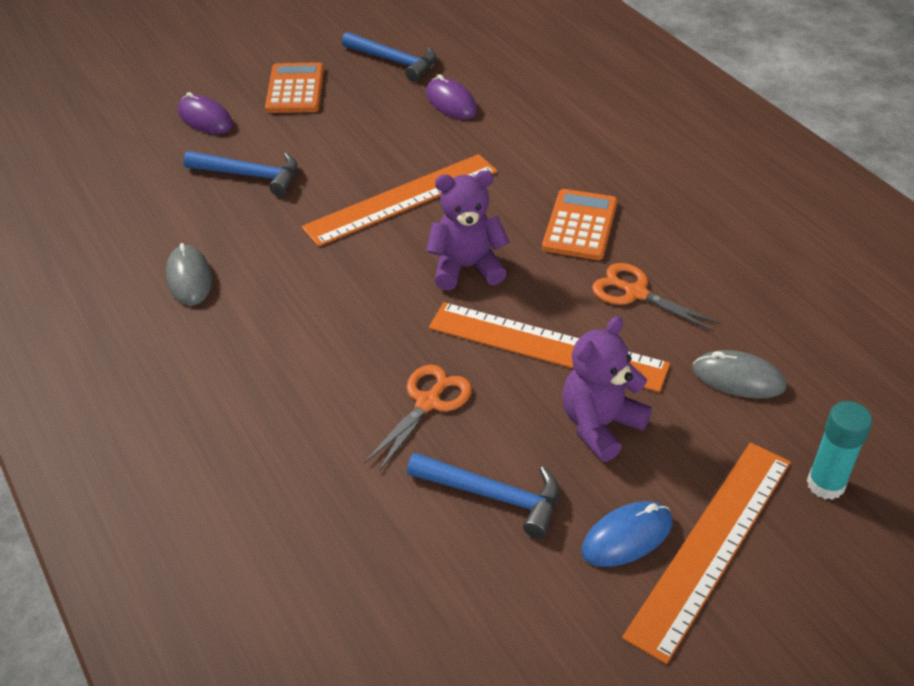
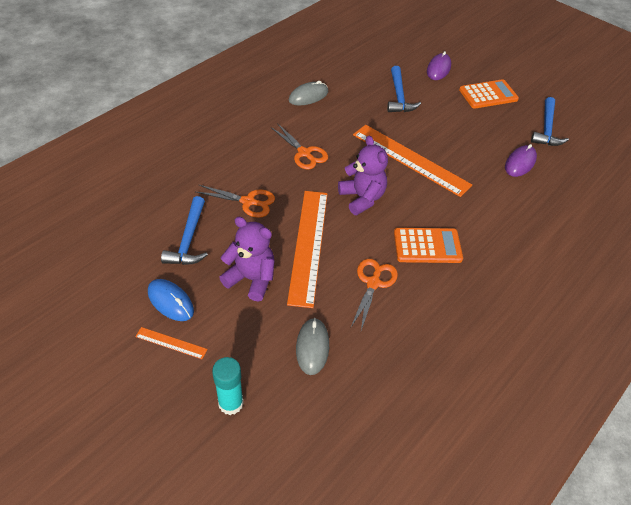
camera: 70 degrees right, 5 degrees up
(337, 312) = (304, 153): none -> orange scissors
(711, 545) = (171, 343): orange ruler -> orange ruler, size x0.43

